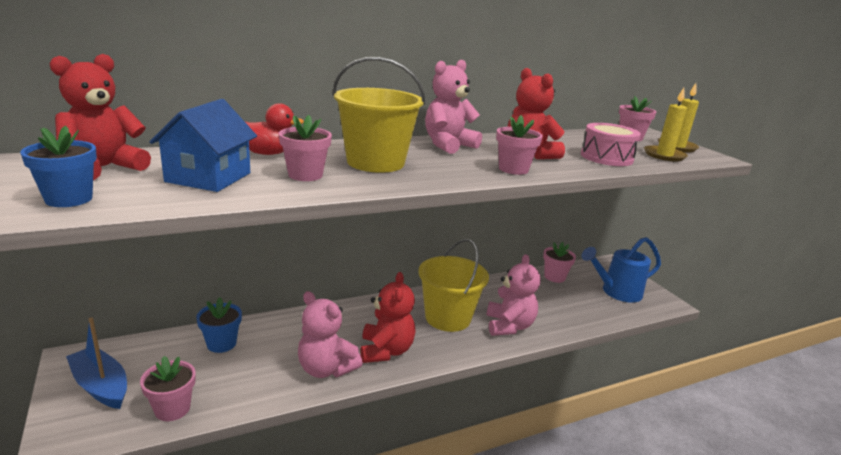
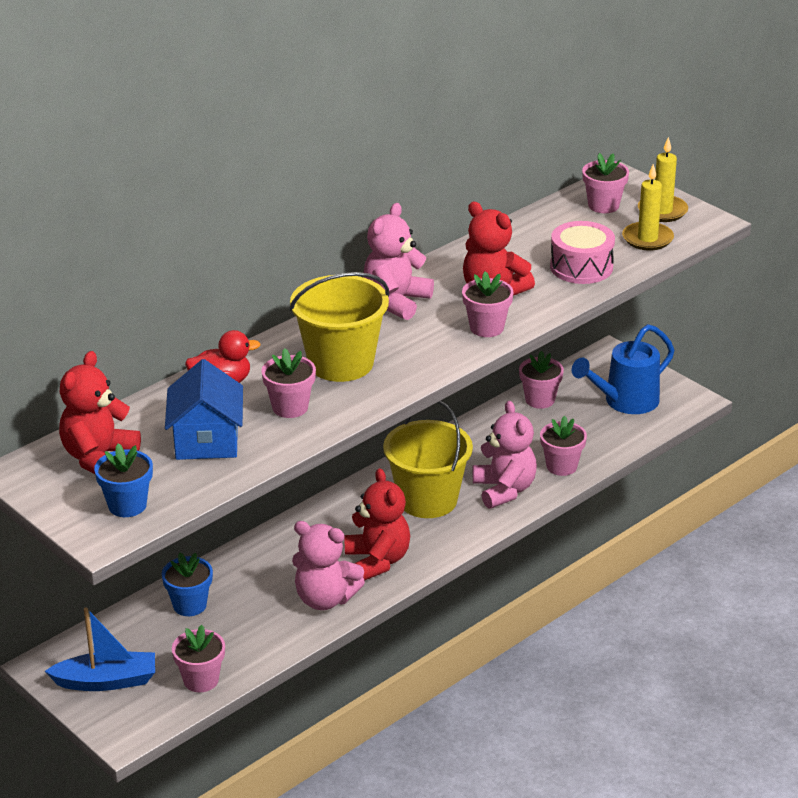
camera: 15 degrees left, 10 degrees up
(101, 386) = (106, 681): blue boat -> blue boat turned 150 degrees clockwise
(558, 321) = (561, 466): none -> pink flower pot

